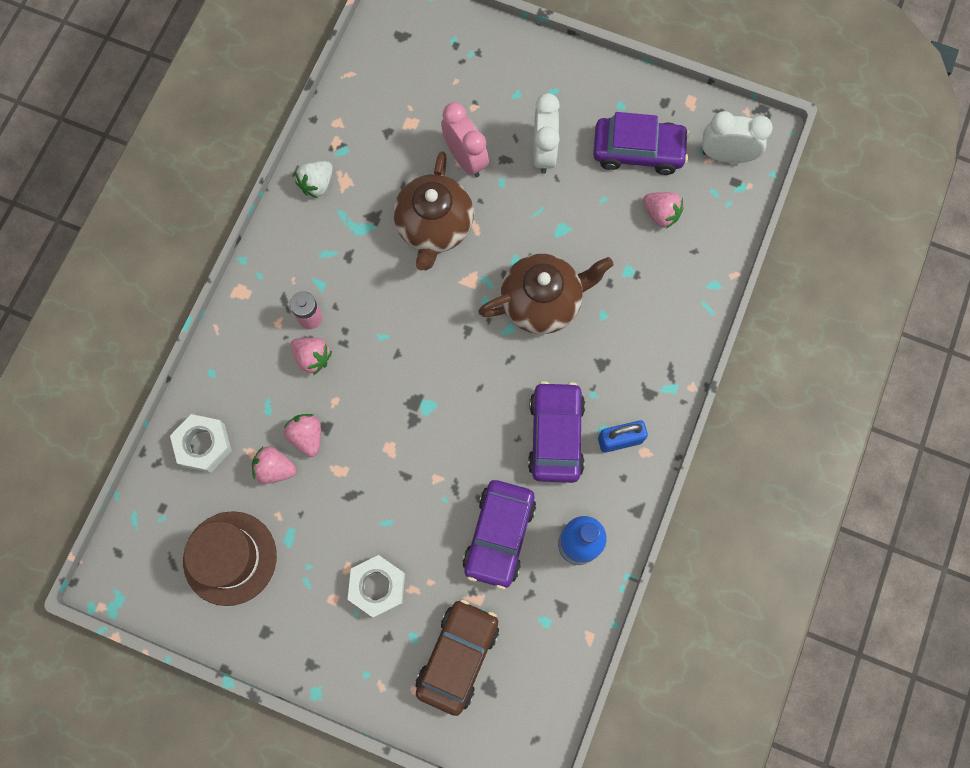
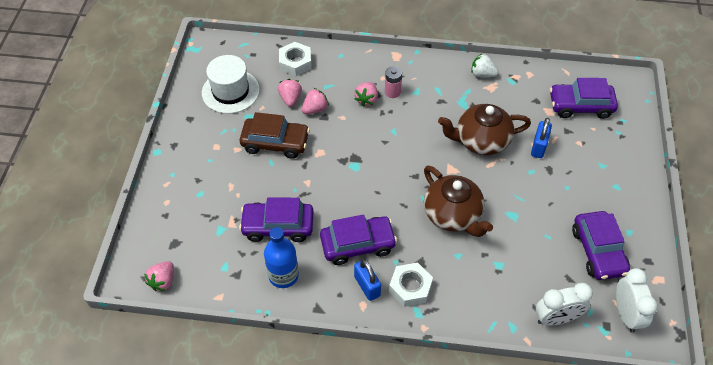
camera: 75 degrees right, 20 degrees down
(230, 558) = (230, 91): brown hat -> white hat
(377, 587) = (228, 167): white nut -> white nut (410, 287)
(414, 81) = (580, 106): none -> purple car
(458, 656) = (192, 221): brown car -> brown car (275, 143)
(465, 158) = (538, 147): pink clock -> blue padlock
(544, 152) = (566, 191): white clock -> white clock (556, 318)
(661, 214) = (554, 277): pink strawberry -> pink strawberry (163, 281)

